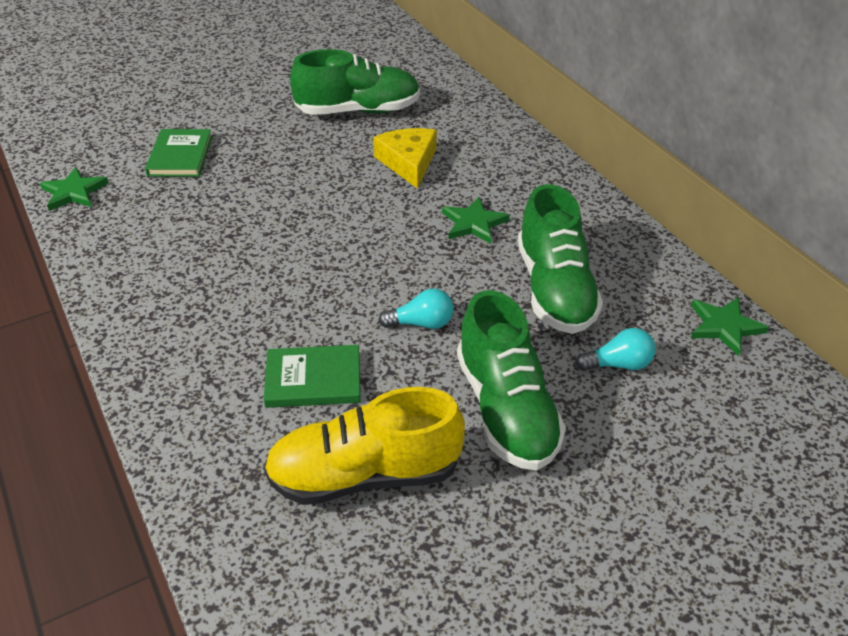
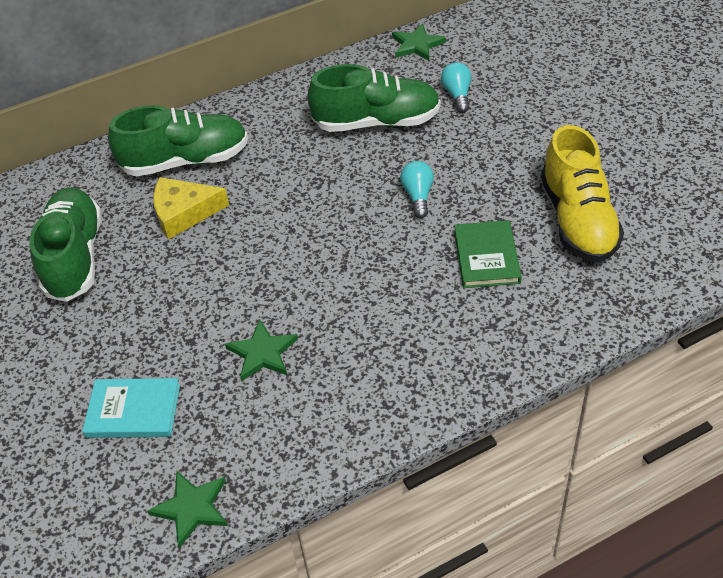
camera: 85 degrees left, 5 degrees up
(180, 156) = (133, 410): green book -> turquoise book
(474, 223) = (287, 167): green star -> green star (262, 353)
(506, 409) = (506, 150): green shoe -> green shoe (185, 161)

